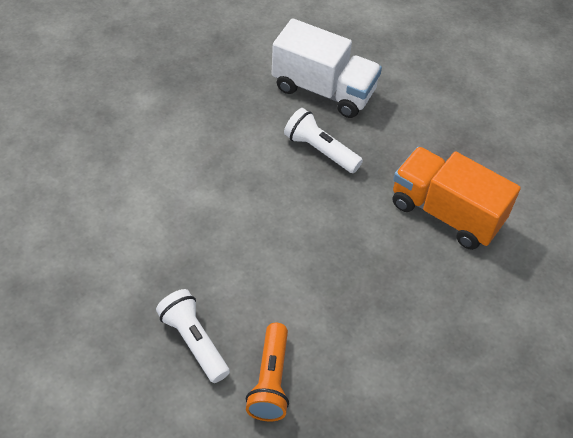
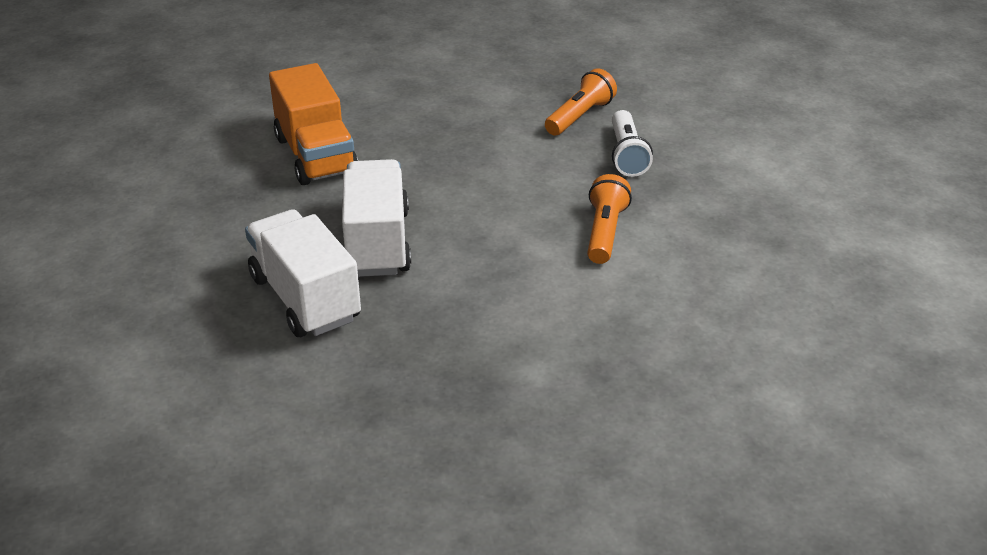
camera: 145 degrees left, 15 degrees down
(163, 235) = (604, 232): none -> orange flashlight
(320, 150) = (376, 243): white flashlight -> white truck

